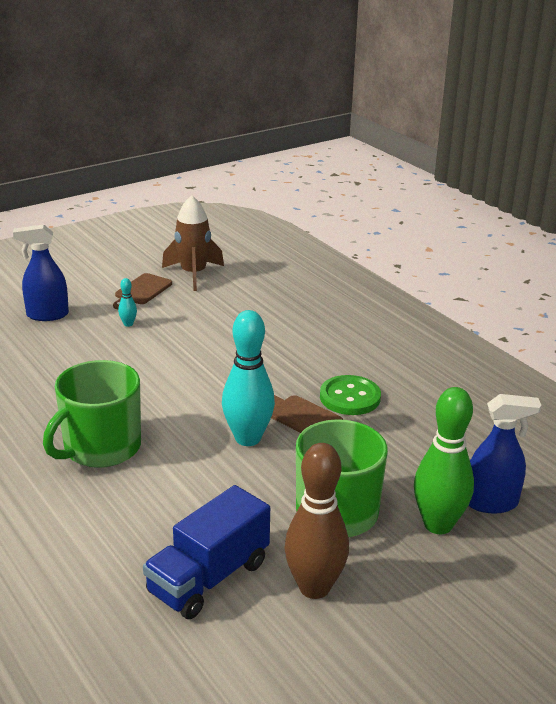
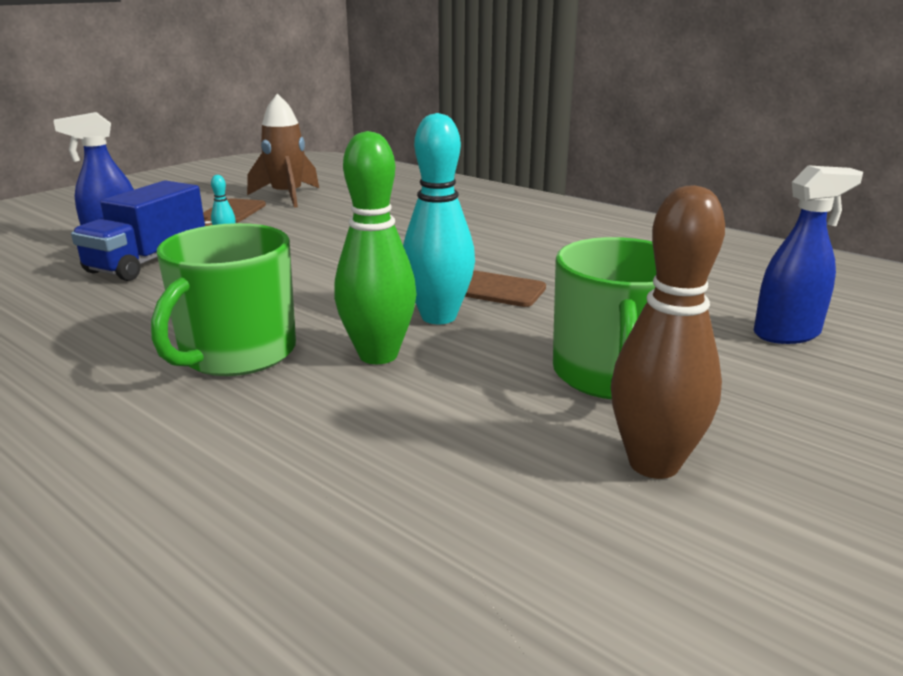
camera: 15 degrees left, 5 degrees down
(209, 578) = (486, 481): blue truck -> blue truck (148, 261)
(350, 397) = (536, 266): green button -> none
(438, 524) = (748, 364): green bowling pin -> green bowling pin (378, 355)

